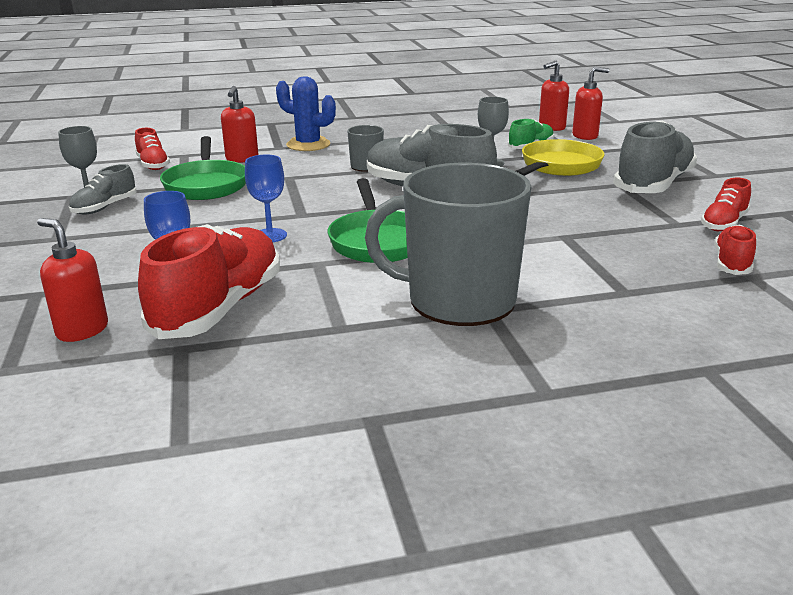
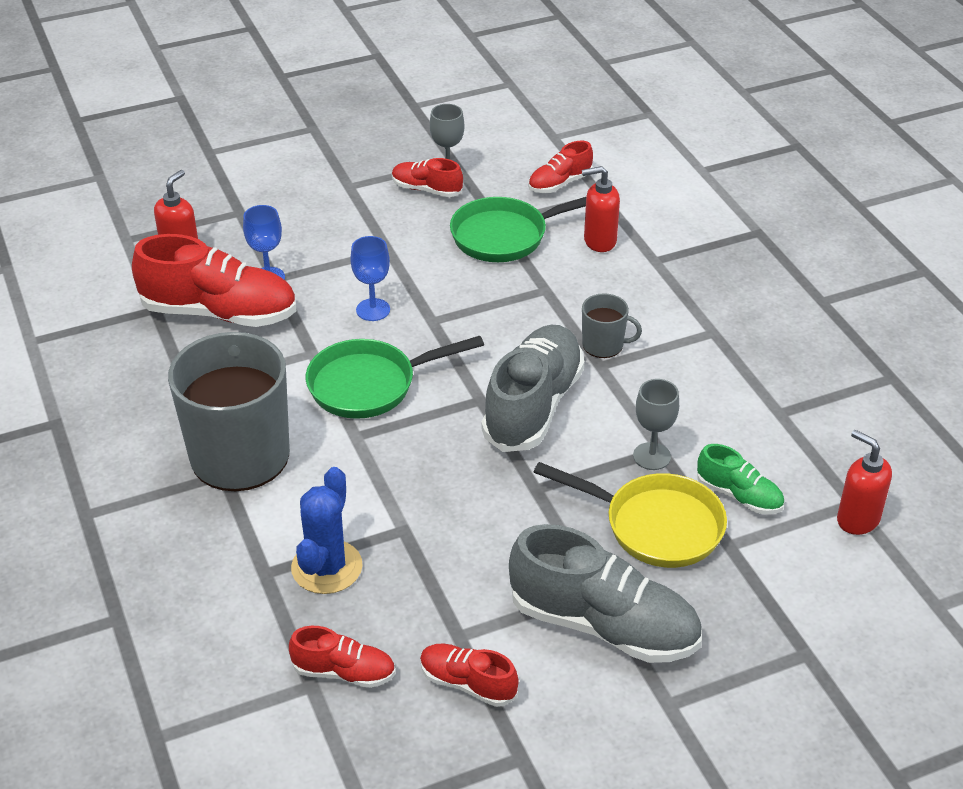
camera: 80 degrees right, 15 degrees up
(104, 207) = (426, 189): grey shoe -> red shoe
(308, 145) = (674, 282): blue cactus -> blue cactus (327, 567)
(585, 136) = (824, 560): red soap dispenser -> none

